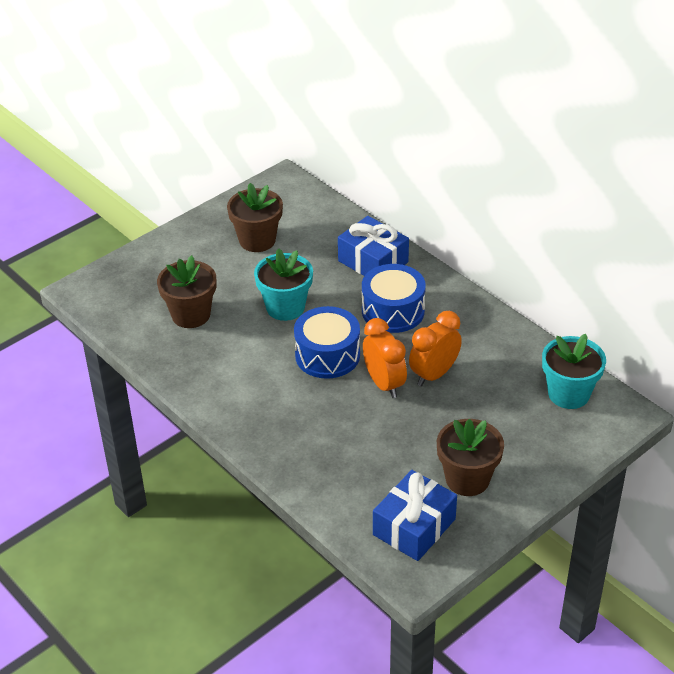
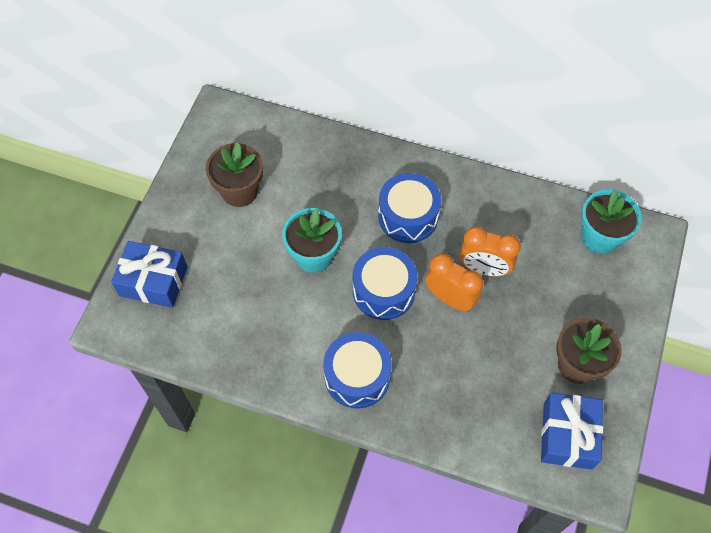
camera: 30 degrees left, 20 degrees up
(191, 315) = (234, 304): brown flower pot -> none
(255, 405) = (357, 376): none -> blue drum
(373, 261) = (357, 169): blue gift -> blue gift (153, 281)
(434, 374) = (484, 268): orange clock -> orange clock turned 90 degrees counterclockwise

